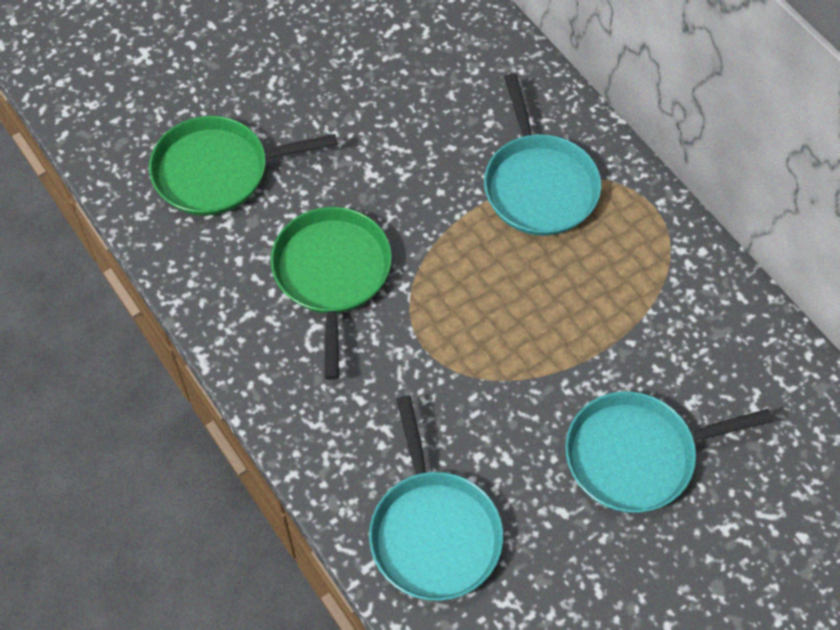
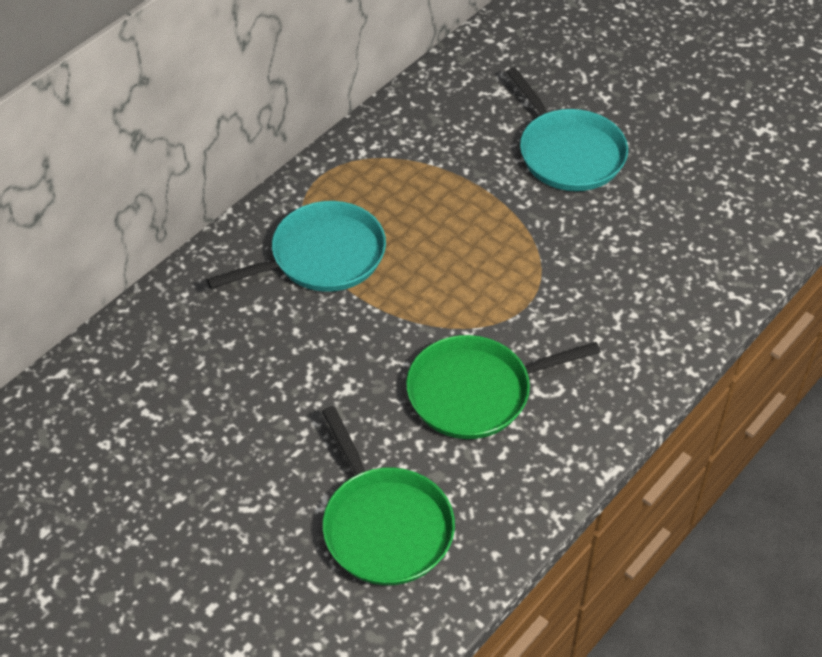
camera: 105 degrees left, 10 degrees down
(433, 532) = (693, 263): turquoise pan -> none

